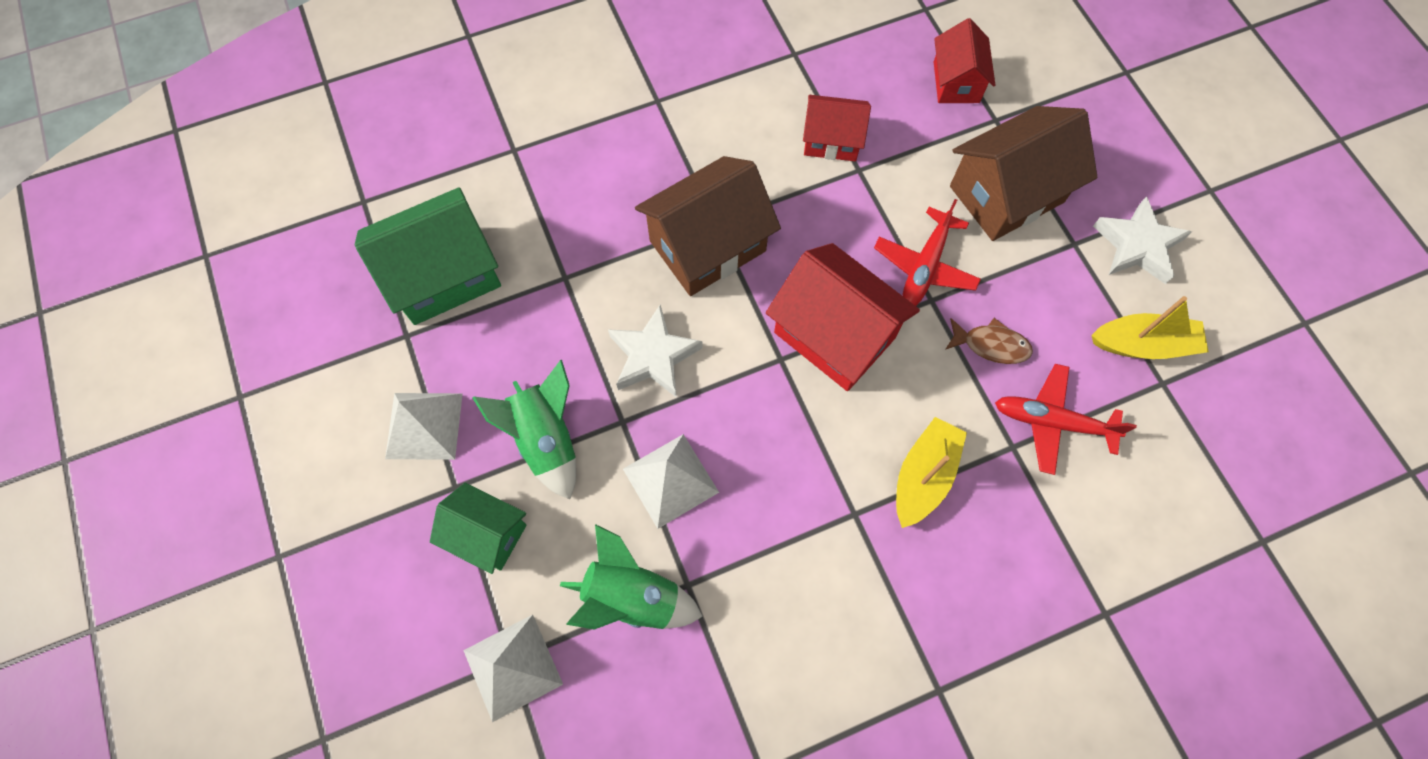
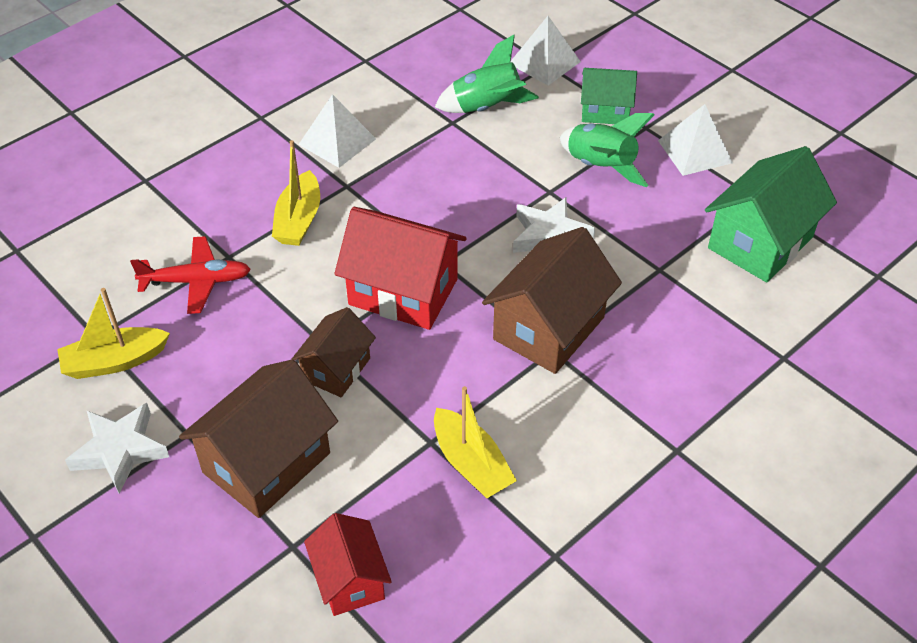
camera: 160 degrees right, 20 degrees down
(670, 480) = (493, 169): white pyramid -> white pyramid (337, 141)
(831, 140) = (471, 464): red house -> yellow boat
(925, 266) = (336, 369): red plane -> brown house
(991, 345) = (259, 322): brown fish -> none

